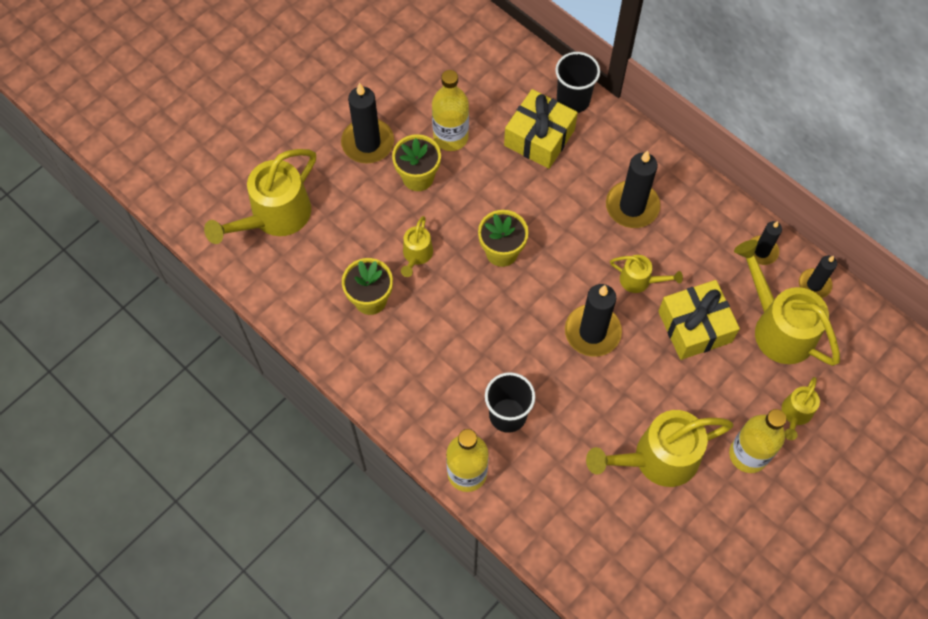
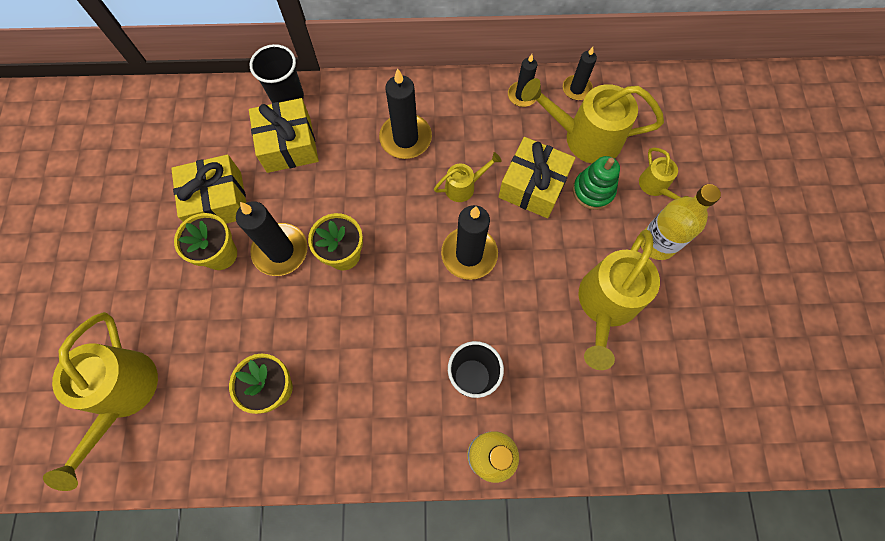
camera: 45 degrees left, 5 degrees up
(368, 143) = (151, 262): black candle -> black candle (280, 251)
(416, 256) = (279, 317): yellow watering can -> none
(450, 137) = (218, 201): yellow bottle -> yellow gift
(739, 372) = (593, 191): none -> green stacking toy

